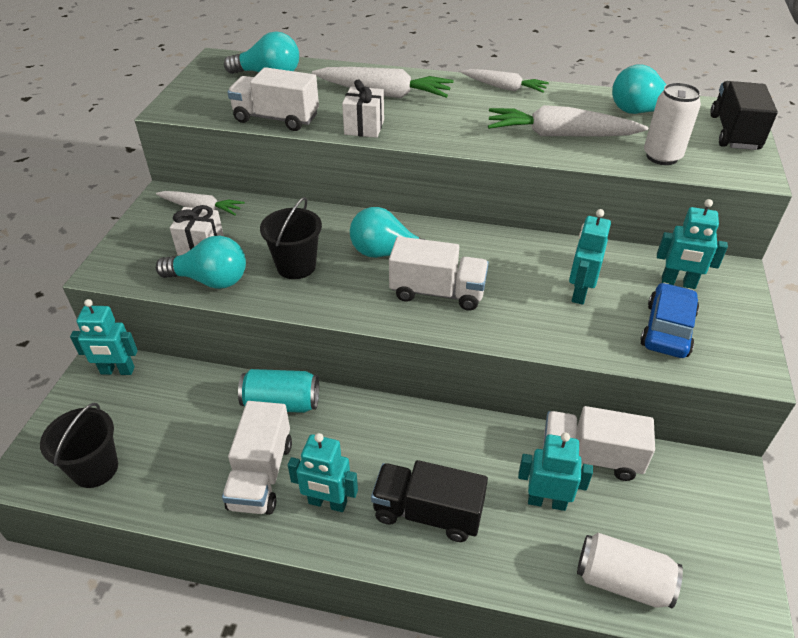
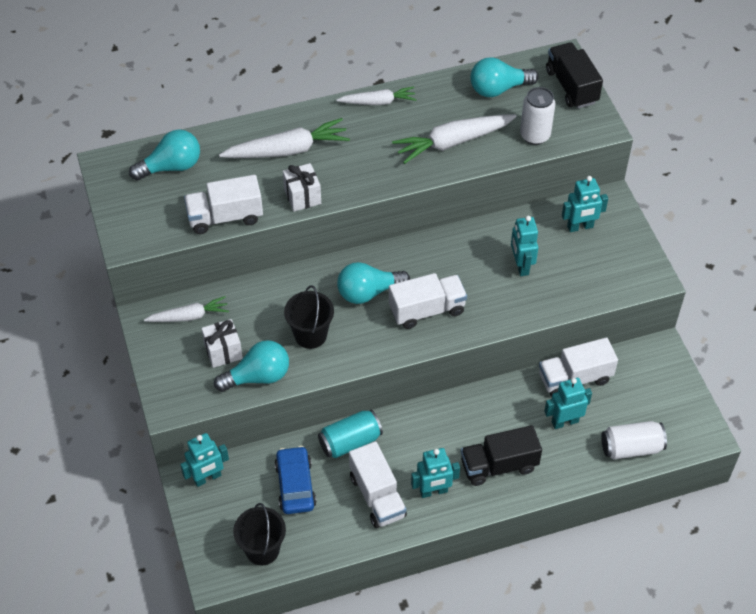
camera: 30 degrees left, 10 degrees up
(667, 329) = (590, 270): blue car -> blue car (295, 485)

